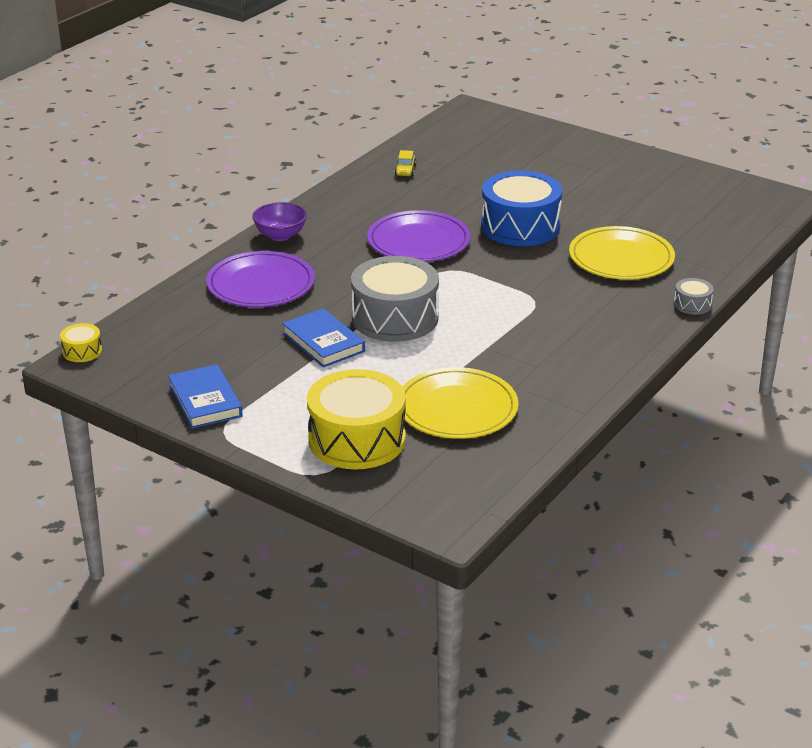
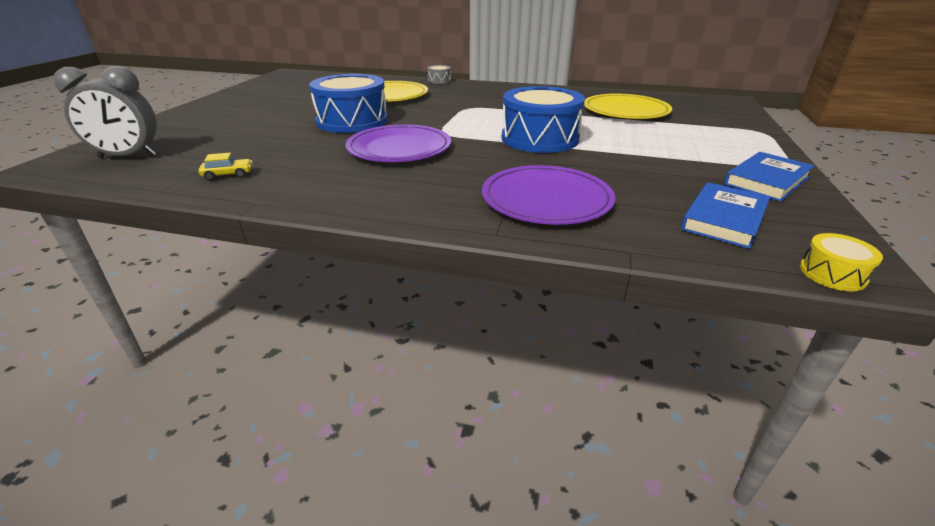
camera: 110 degrees left, 0 degrees up
(280, 235) = (426, 212): purple bowl -> none
(323, 342) = (609, 155): blue book -> blue book (723, 219)
(357, 439) = (705, 127): yellow drum -> none
(395, 318) = (539, 138): grey drum -> blue drum
(476, 133) = (128, 156): none -> grey clock

